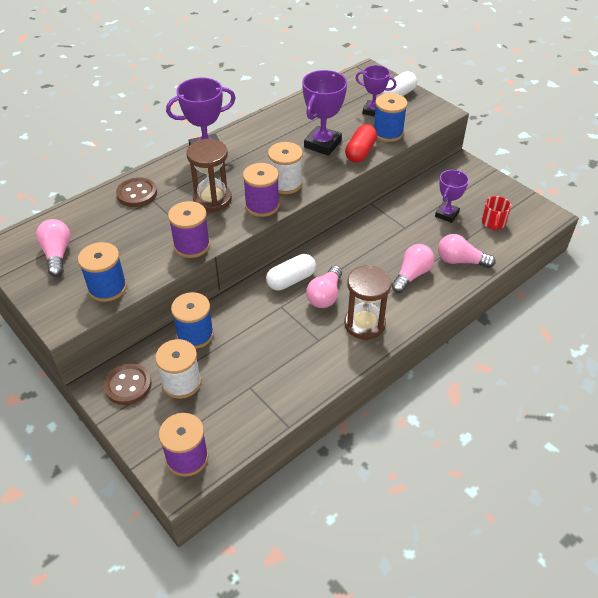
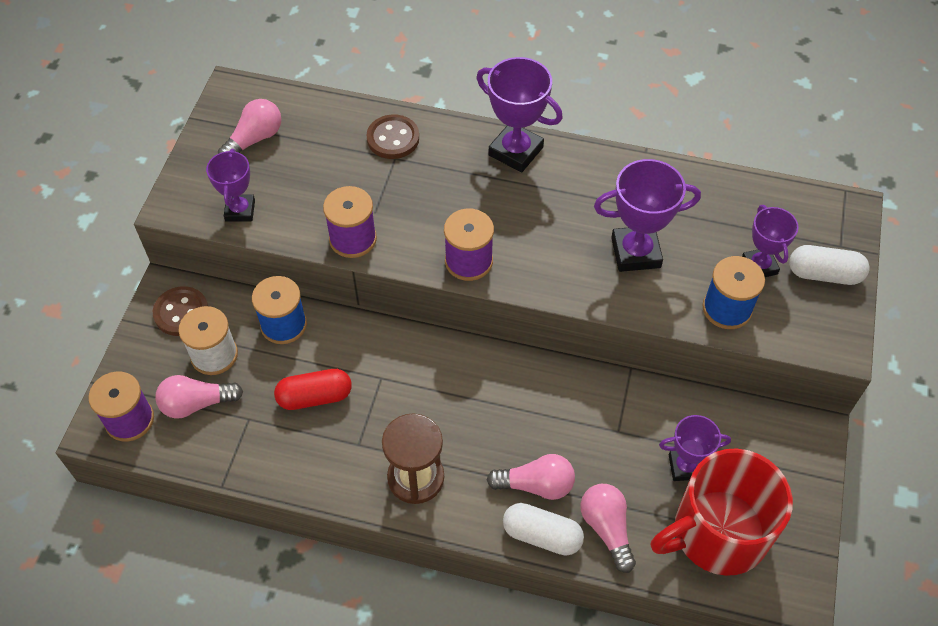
camera: 55 degrees right, 10 degrees up
(107, 287) = (240, 210): blue spool -> purple trophy
(212, 199) = (440, 209): brown hourglass -> none
(285, 184) = (526, 260): white spool -> none
(291, 280) = (428, 363): white capsule -> white capsule (542, 535)
(325, 295) = (430, 411): pink light bulb -> pink light bulb (196, 403)
(360, 152) = (657, 301): red capsule -> red capsule (315, 397)
(493, 223) = (717, 532): red mug -> red mug, size x2.39

